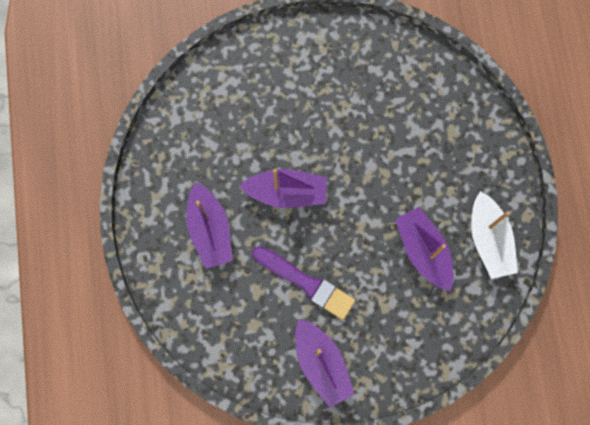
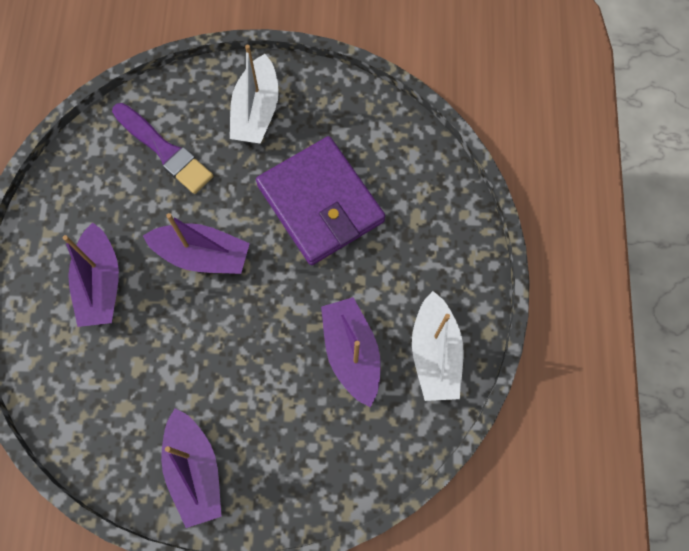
camera: 10 degrees right, 5 degrees down
(302, 63) = (256, 111): none -> white boat
(306, 283) = (200, 367): purple brush -> purple brush (164, 150)
(372, 133) = (320, 203): none -> purple wallet

